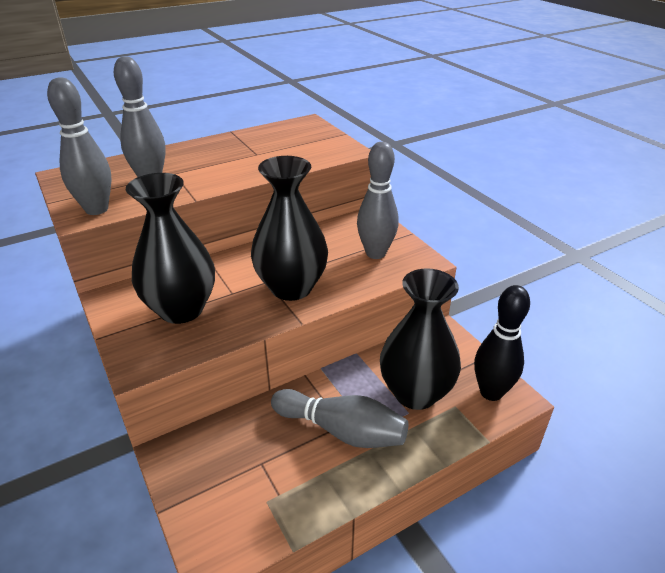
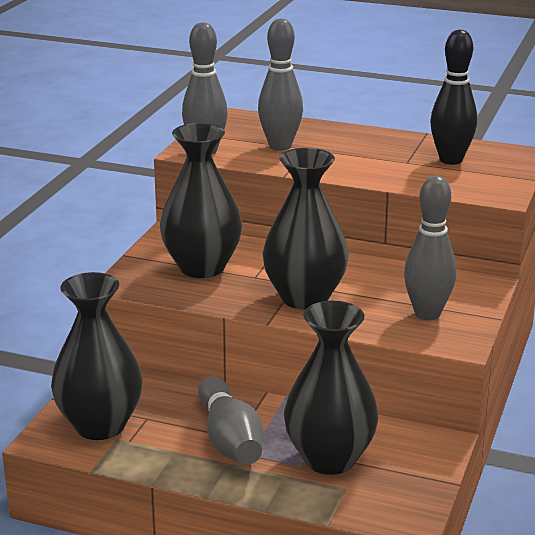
camera: 50 degrees right, 10 degrees down
(237, 501) = (100, 425): none -> black vase
(491, 392) = (395, 502): black bowling pin -> black bowling pin (451, 160)

